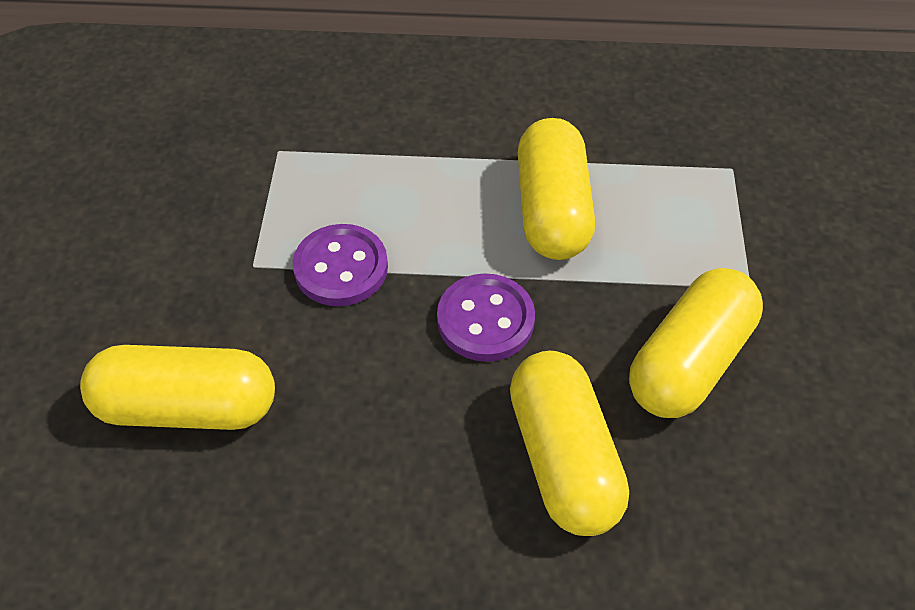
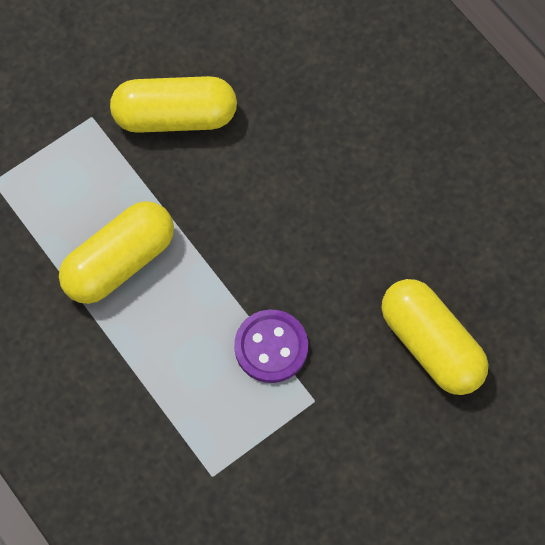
camera: 130 degrees left, 15 degrees up
(485, 320) = (237, 237): purple button -> none
(563, 458) = (290, 137): yellow capsule -> none

